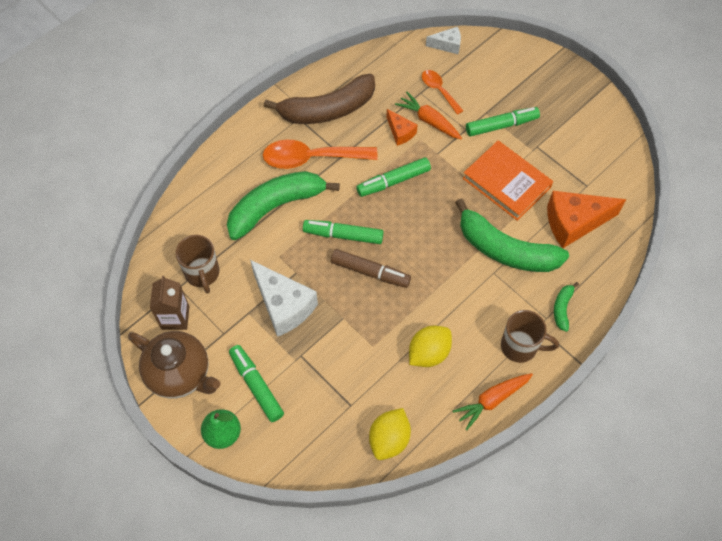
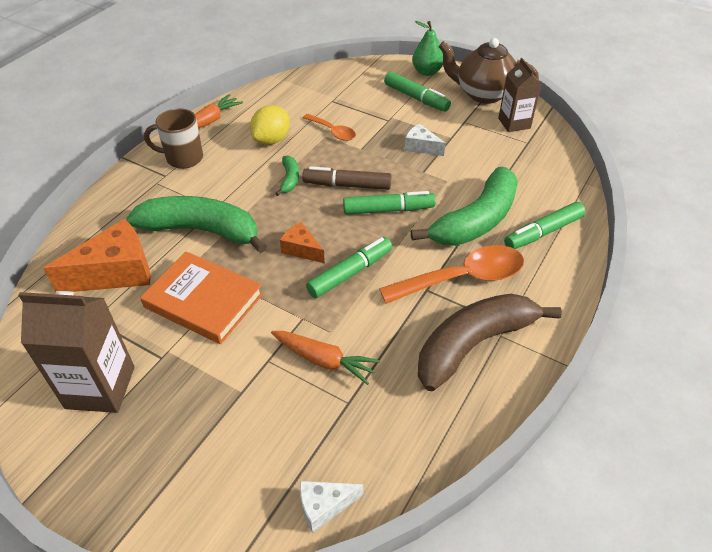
camera: 165 degrees right, 15 degrees down
(202, 273) = (513, 155): brown mug -> none
(283, 305) = (421, 147): white cheese -> white cheese, size x0.53
(389, 439) = (293, 89): yellow lemon -> none
(400, 132) = (360, 335): orange cheese -> orange cheese (301, 249)
(439, 90) = (320, 412): orange spoon -> orange spoon (332, 131)
(501, 125) = (215, 377): green marker -> green marker (543, 232)
(562, 308) = (138, 192): green banana -> green banana (289, 179)
(575, 135) = (100, 387): none -> brown carton

